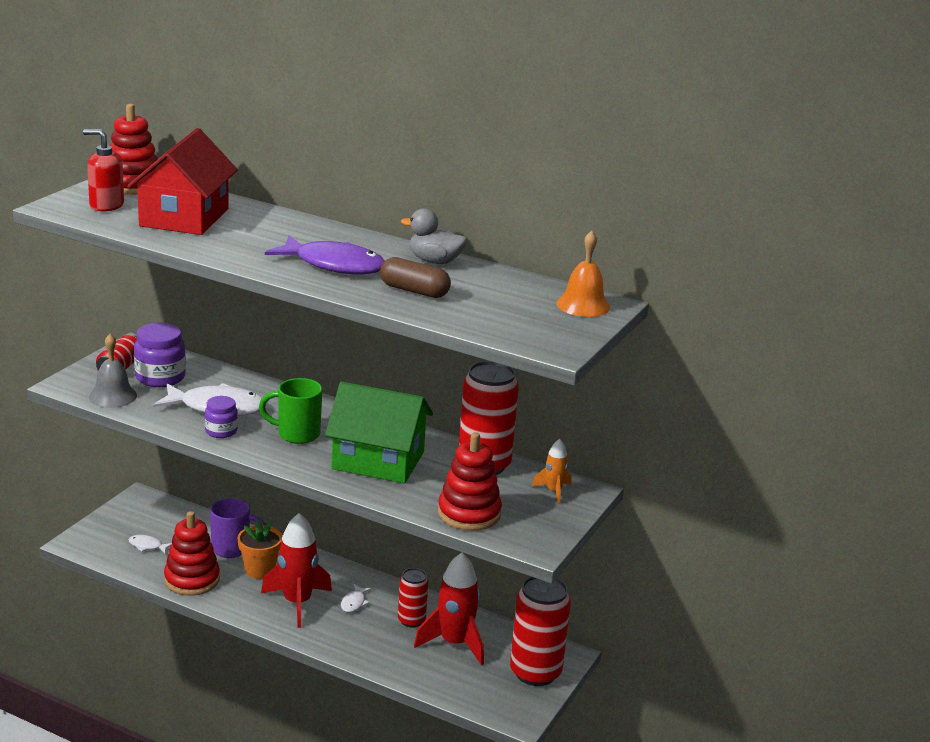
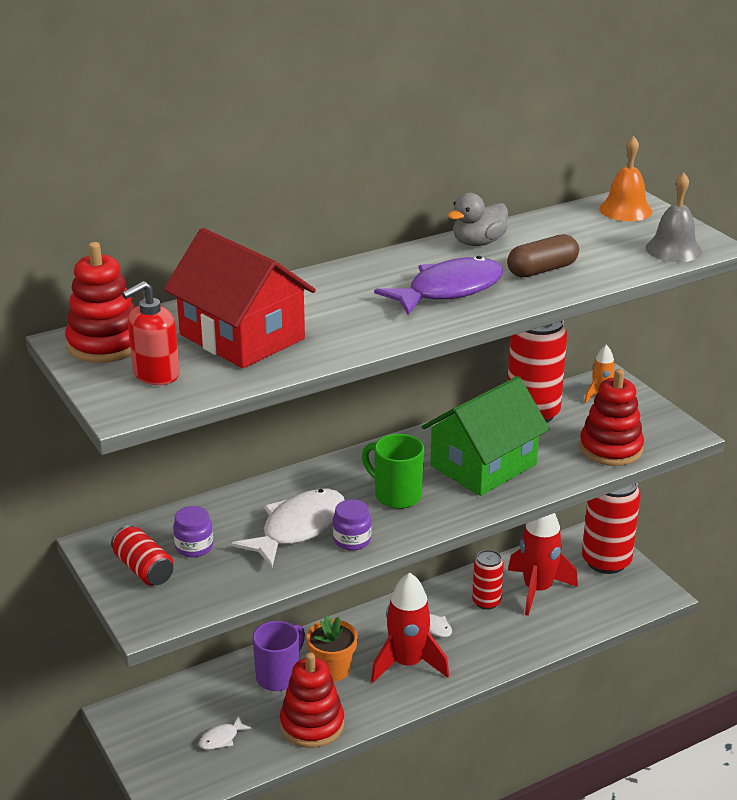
camera: 55 degrees left, 5 degrees up
(113, 396) = (208, 592): grey bell -> grey bell (673, 249)
(160, 377) = (194, 547): purple jar -> purple jar, size x0.61
(297, 434) = (396, 495): green mug -> green mug turned 90 degrees clockwise

